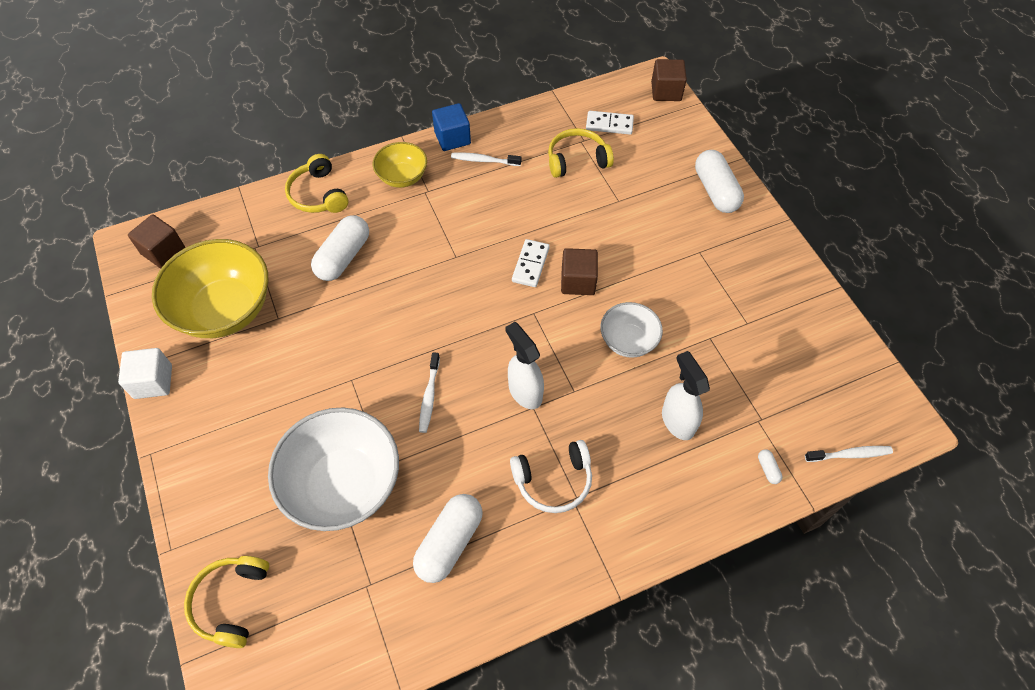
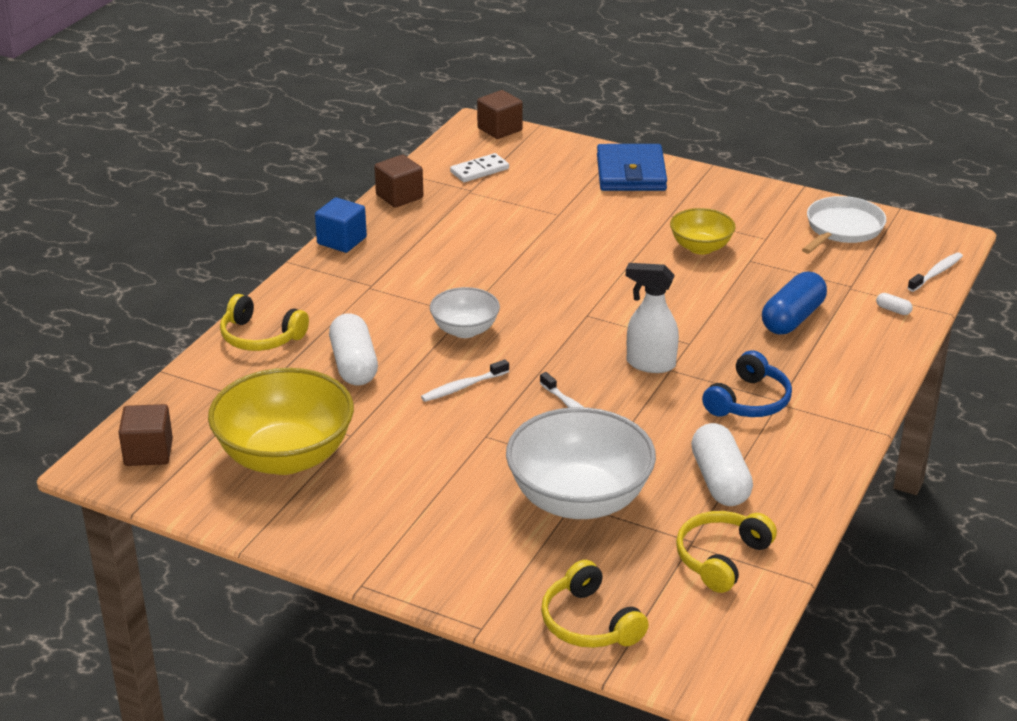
camera: 40 degrees left, 25 degrees down
(153, 382) = (286, 540): white cube -> none
(402, 177) = (331, 287): yellow bowl -> yellow bowl (701, 247)
(484, 160) = (396, 242): white toothbrush -> white toothbrush (463, 387)
(530, 264) = (540, 287): white domino -> none
(553, 481) = (749, 401): white headphones -> blue headphones
(577, 160) = (483, 205): yellow headphones -> yellow headphones (721, 558)
(578, 281) = (596, 278): brown cube -> brown cube (399, 196)
(628, 341) = (689, 293): white bowl -> white bowl (465, 330)
(677, 421) = (792, 318): white spray bottle -> blue capsule
(715, 191) = (631, 173): white capsule -> blue wallet
(822, 353) = (842, 228): none -> white pan

